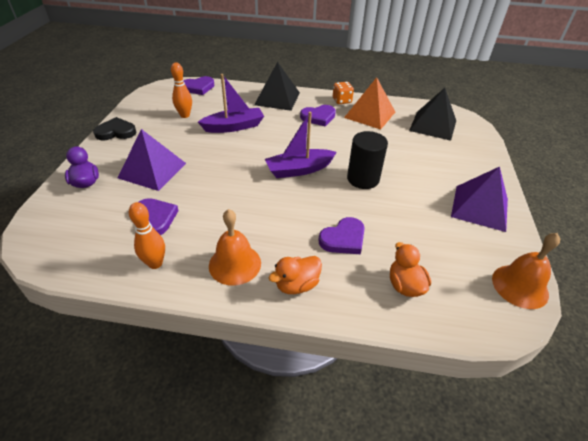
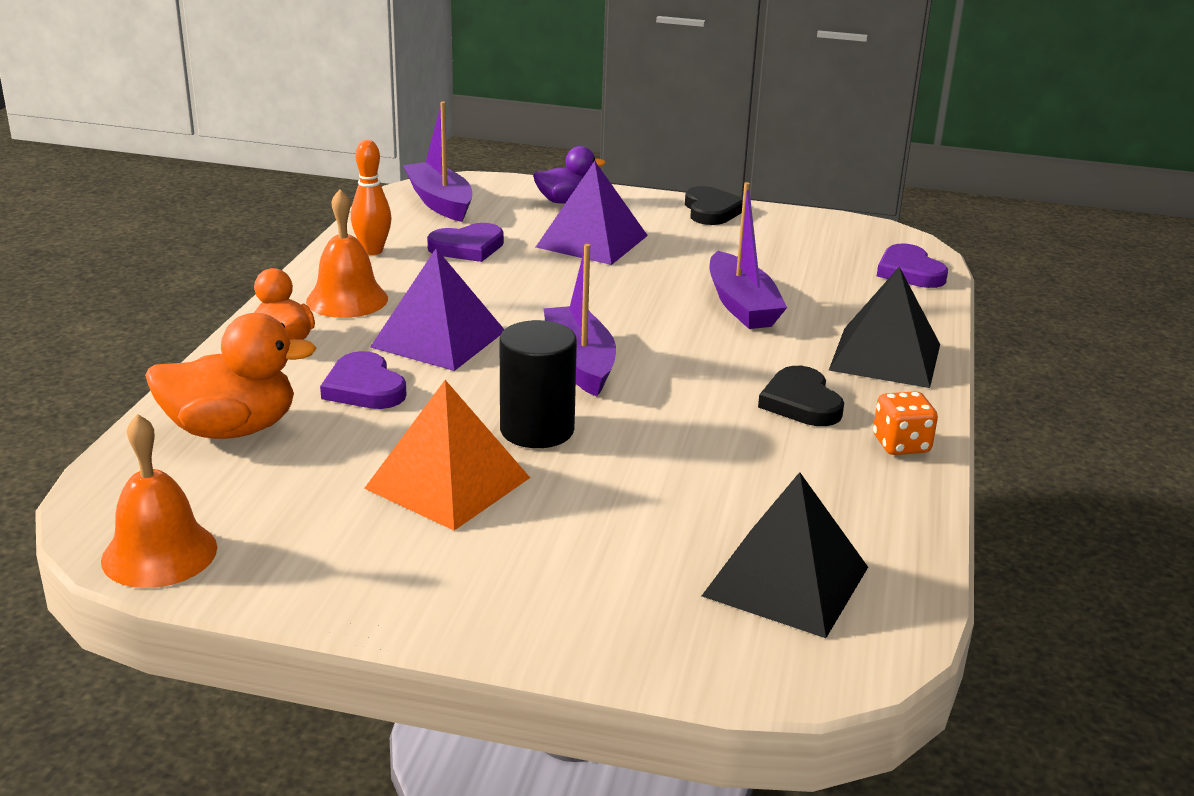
camera: 95 degrees right, 15 degrees down
(70, 239) = (440, 202): none -> purple boat
(185, 115) = (781, 261): orange bowling pin -> none
(318, 117) = (801, 402): purple heart -> black heart
(369, 114) = (831, 479): orange pyramid -> orange pyramid (448, 482)
(405, 285) = (231, 429): orange duck -> orange duck, size x1.58
(479, 207) = (399, 567): purple pyramid -> purple pyramid (439, 339)

